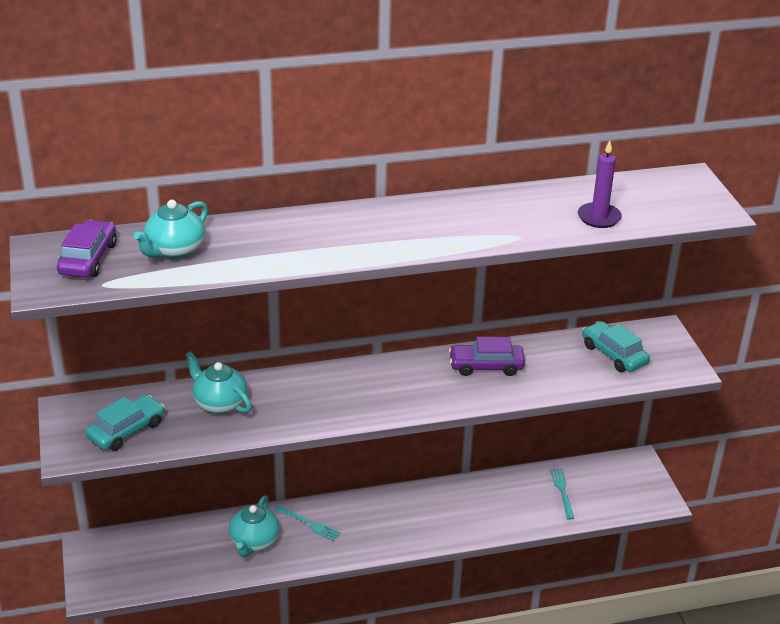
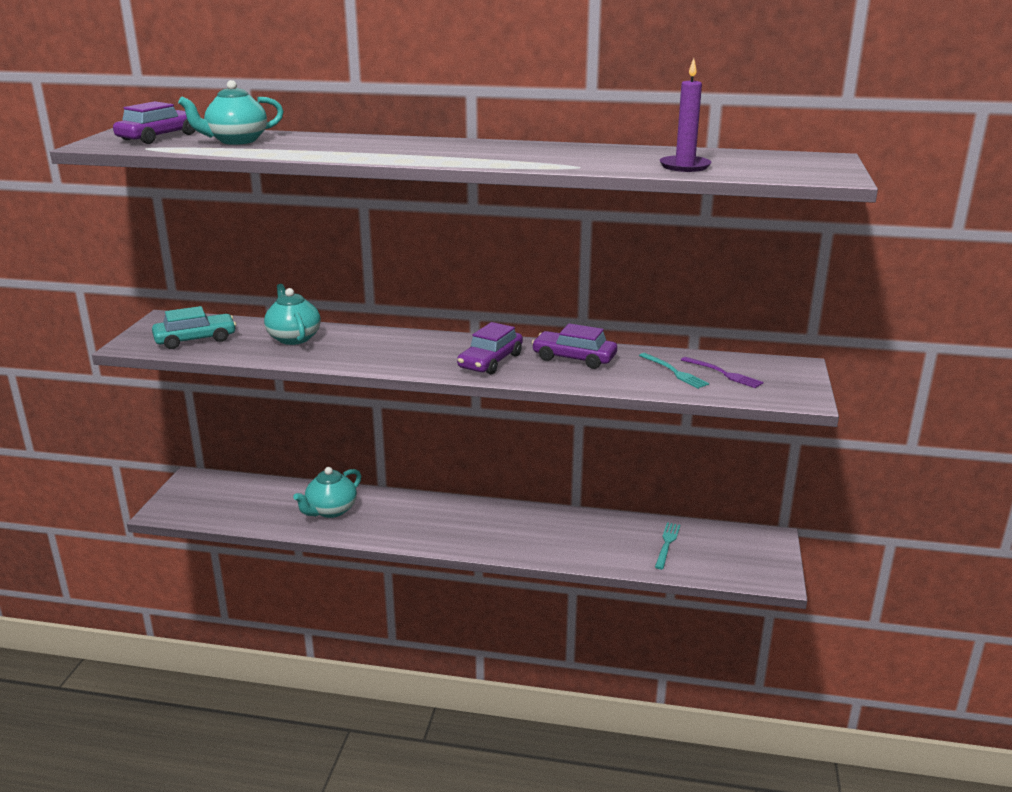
camera: 25 degrees right, 10 degrees down
(309, 524) = (391, 509): turquoise fork -> turquoise fork (674, 372)
(420, 388) = (490, 361): none -> purple car
(614, 354) = (723, 373): turquoise car -> purple fork

